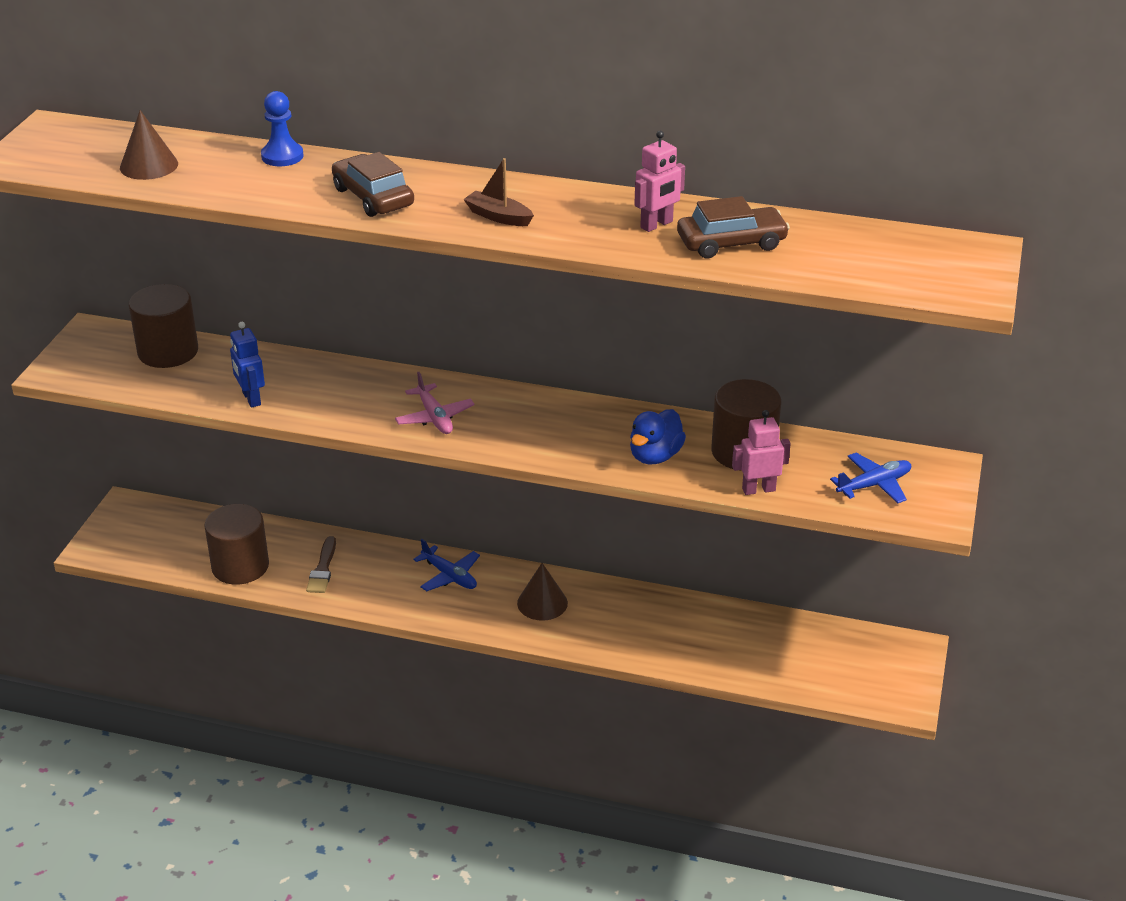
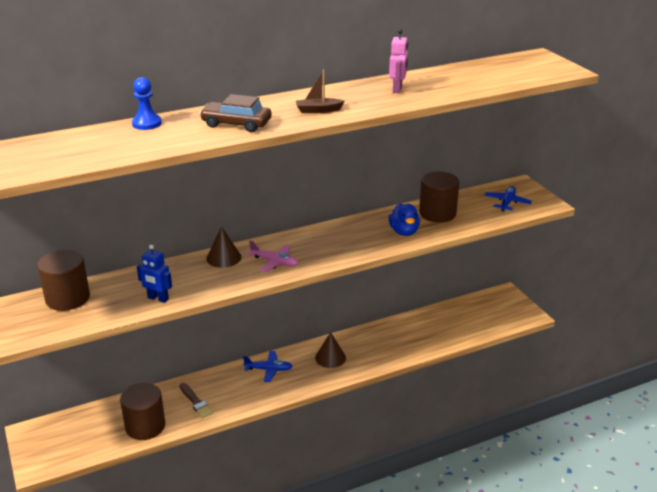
camera: 40 degrees left, 5 degrees down
(149, 165) = (69, 153): brown cone -> brown cone (223, 258)
(731, 243) = (442, 85): brown car -> none
(758, 489) = (467, 225): pink robot -> none

